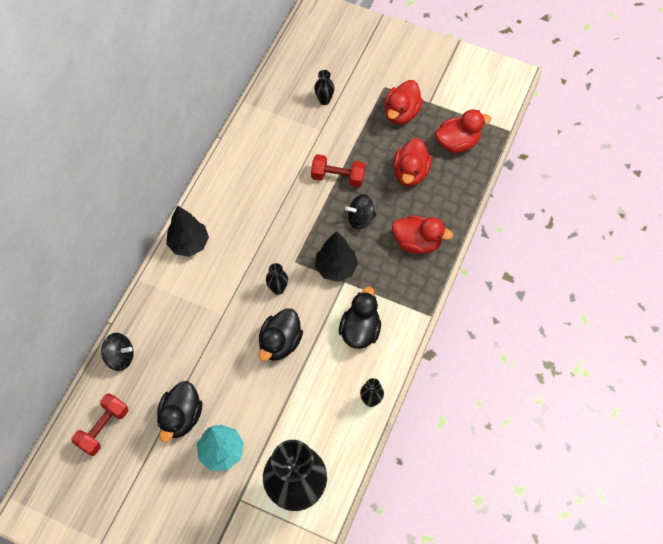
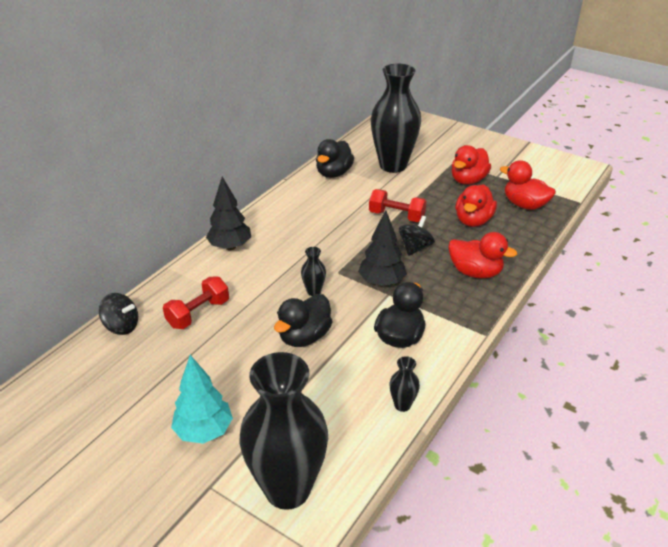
camera: 10 degrees right, 25 degrees down
(103, 428) = (74, 388): red dumbbell -> red dumbbell (198, 313)
(181, 417) = (168, 390): black duck -> black duck (333, 173)
(324, 100) = (393, 165): black vase -> black vase, size x2.49
(360, 218) = (415, 247): black spinning top -> black spinning top turned 120 degrees clockwise
(457, 143) = (524, 205): red duck -> red duck turned 135 degrees counterclockwise

